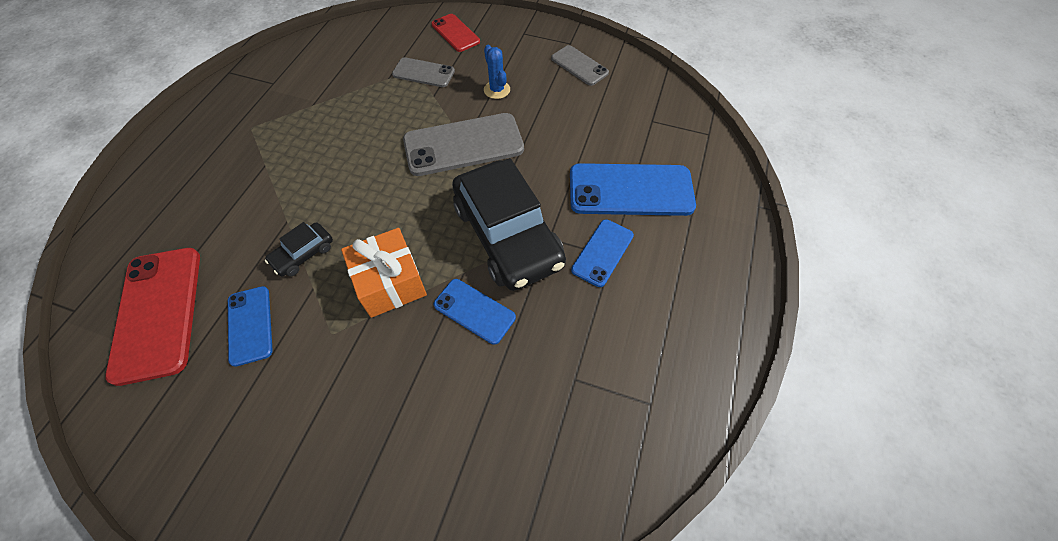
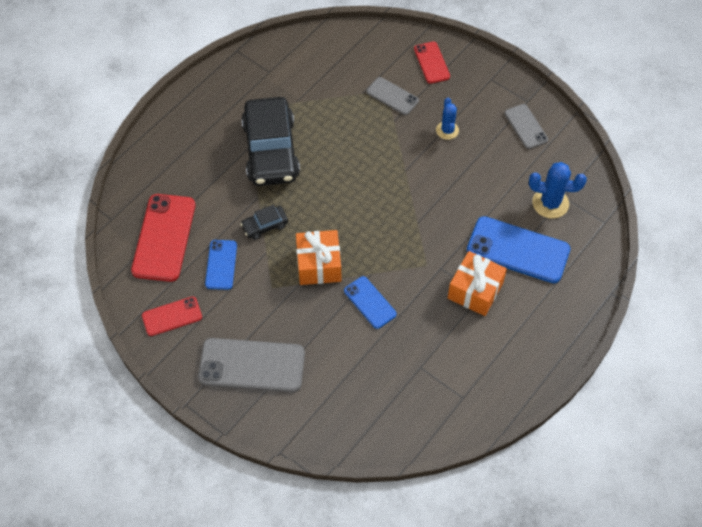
camera: 20 degrees right, 0 degrees up
(183, 429) = (172, 316): none -> red phone
(463, 145) = (403, 173): grey phone -> grey phone (251, 365)
(507, 235) = (411, 256): black car -> black car (271, 150)
(602, 252) = (475, 290): blue phone -> orange gift
(641, 131) = (550, 203): none -> blue cactus

